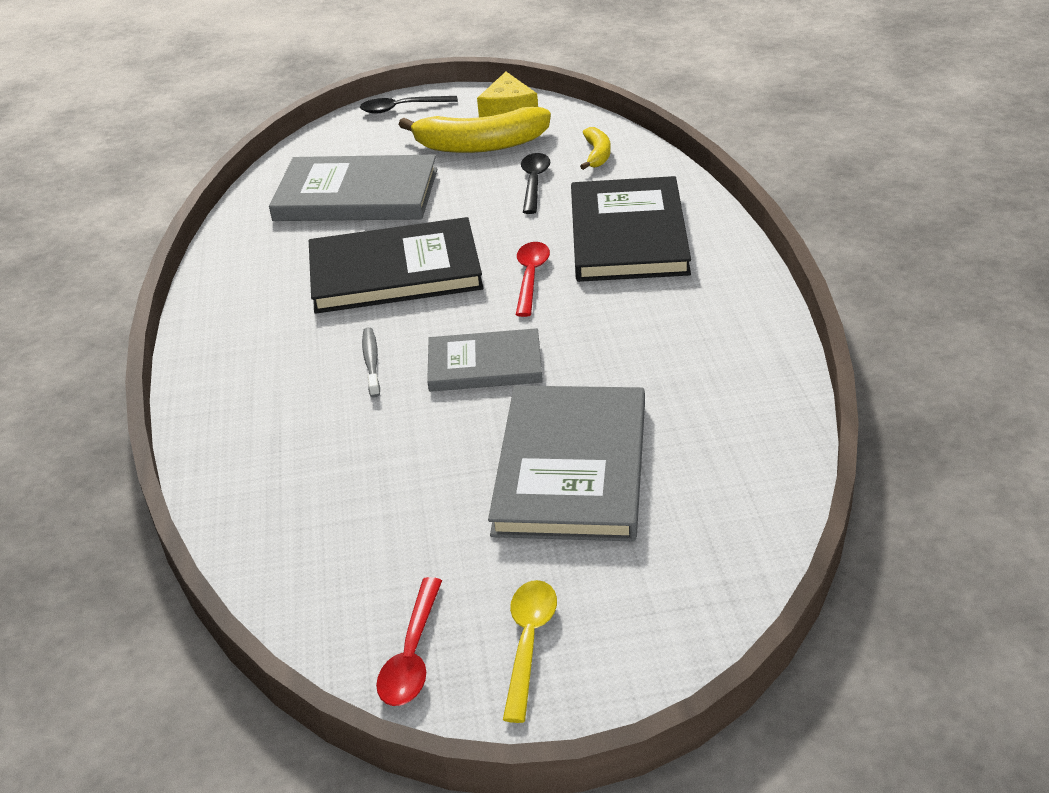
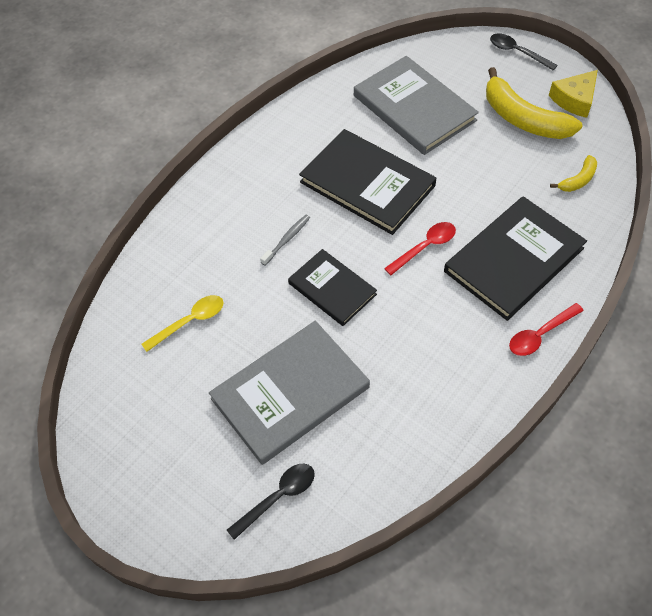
camera: 45 degrees right, 20 degrees up
(412, 655) = (112, 430): red spoon -> red spoon (540, 335)
(485, 364) = (332, 289): grey book -> black book
(528, 643) = (157, 472): yellow spoon -> yellow spoon (190, 321)
(534, 183) = (514, 174): black spoon -> black spoon (278, 497)

